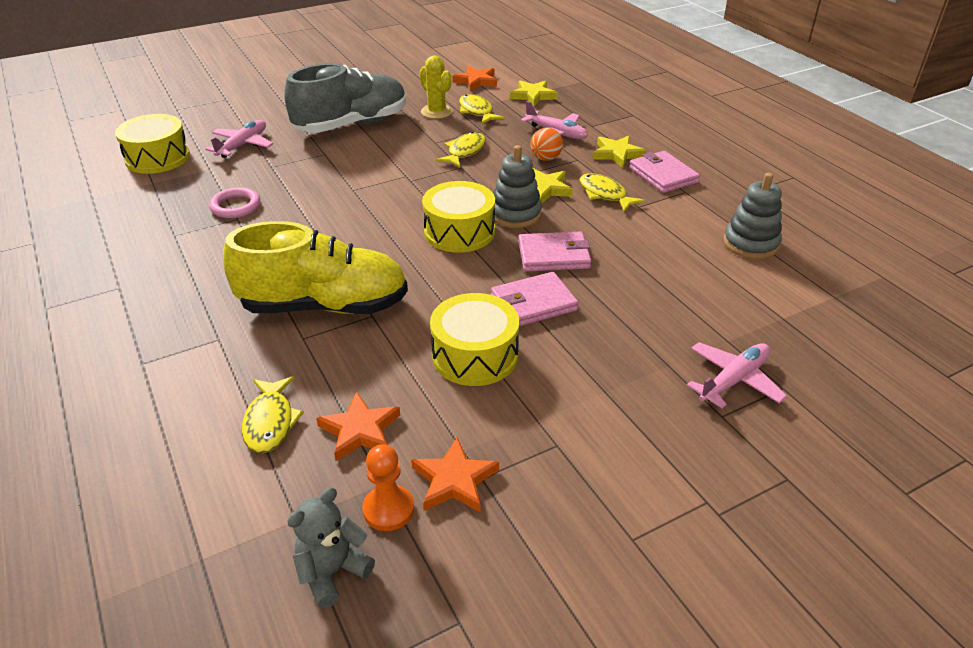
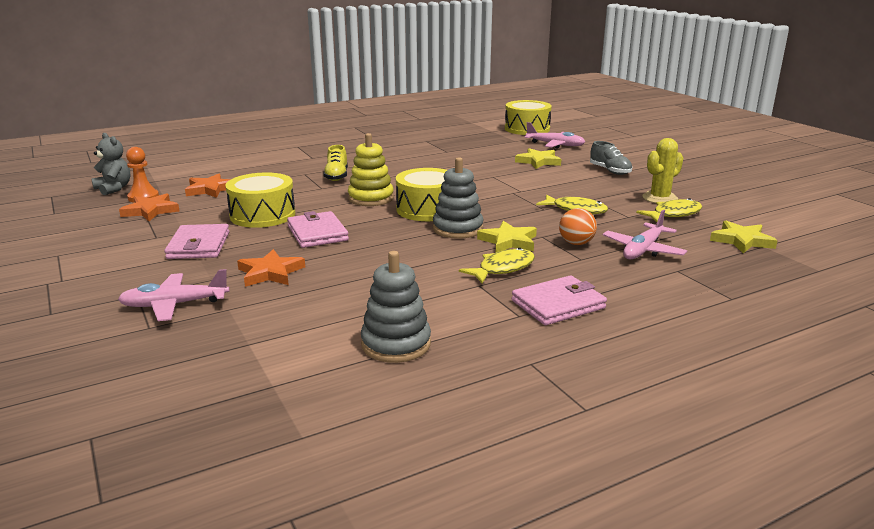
camera: 90 degrees right, 15 degrees down
(235, 206) = (463, 150): pink ring -> none
(270, 422) = (232, 172): yellow fish -> none
(325, 306) = (336, 176): yellow shoe -> yellow shoe, size x0.44
(352, 125) = (610, 171): grey shoe -> grey shoe, size x0.44
(419, 272) = (371, 198): none -> yellow stacking toy
(476, 81) = (757, 213): orange star -> orange star (270, 273)
(554, 255) = (386, 242): pink wallet -> pink wallet (198, 245)
(617, 154) = (604, 280): yellow star -> yellow star (538, 161)
(733, 380) = (174, 305): pink plane -> pink plane turned 120 degrees clockwise

